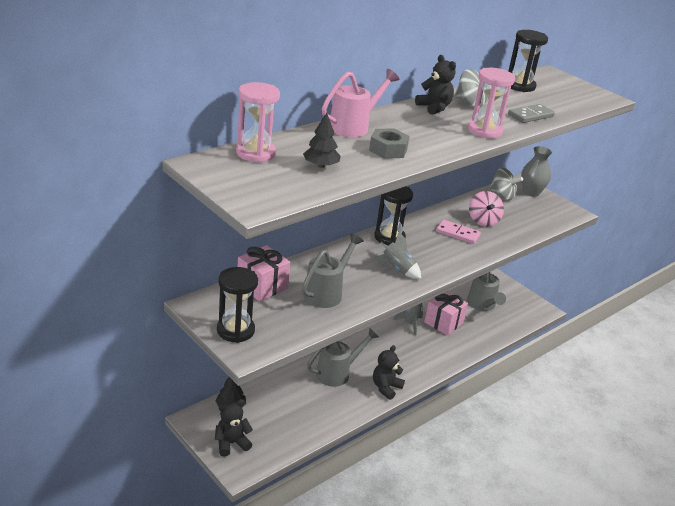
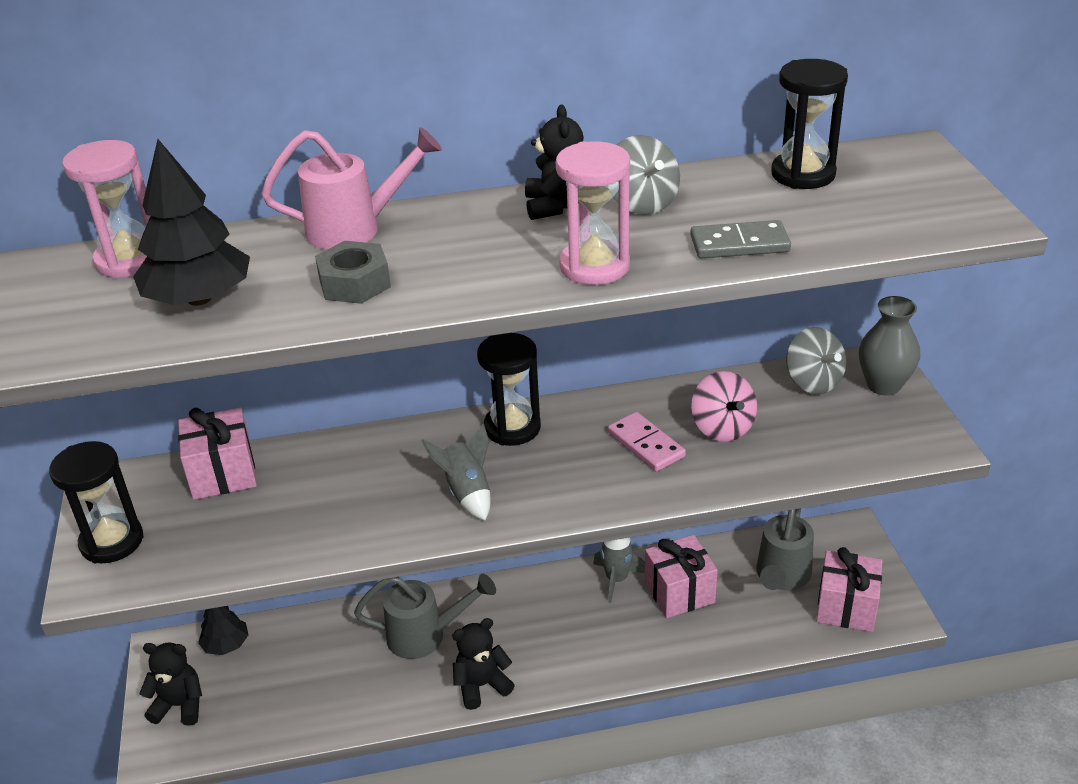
camera: 35 degrees right, 5 degrees up
(320, 166) = (199, 299): black tree -> black tree, size x1.68
(326, 293) = (308, 509): grey watering can -> none
(483, 221) = (722, 428): pink spinning top -> pink spinning top turned 45 degrees counterclockwise
(519, 311) = (846, 607): none -> pink gift

